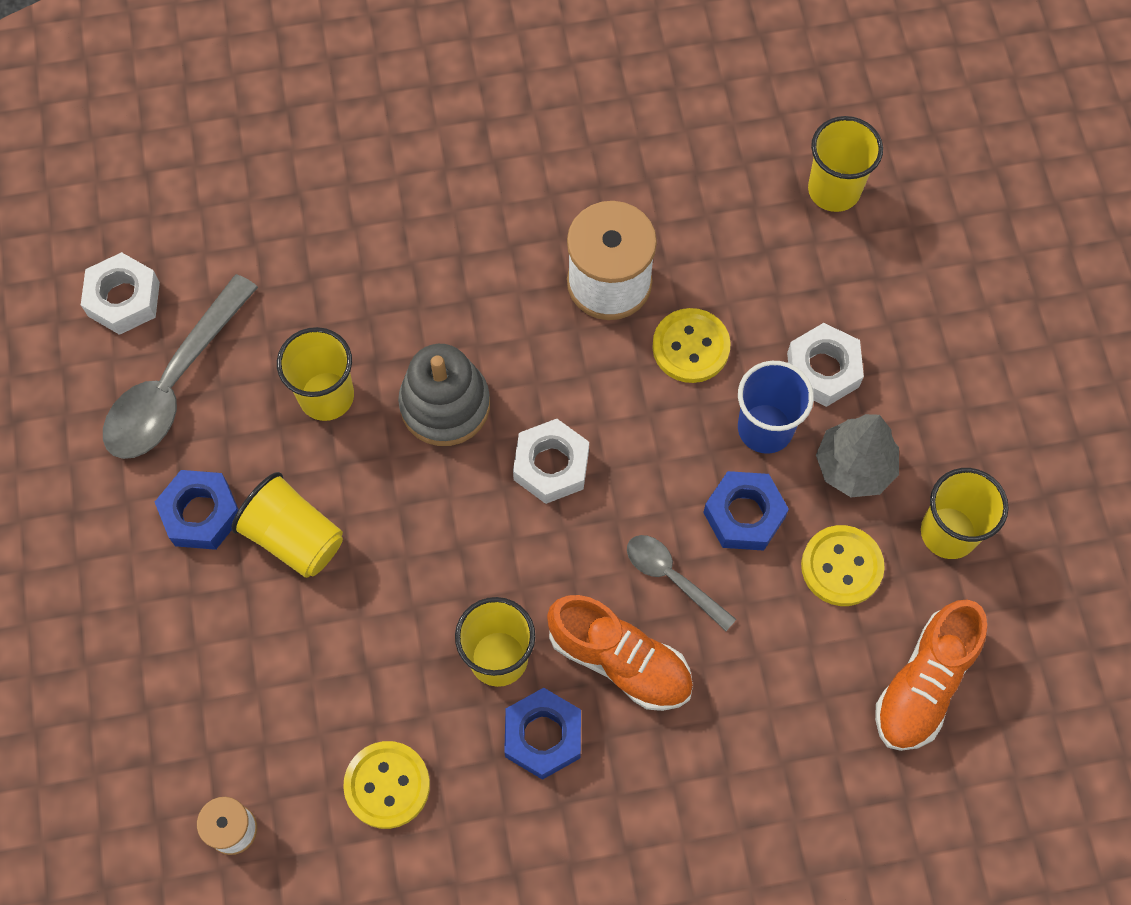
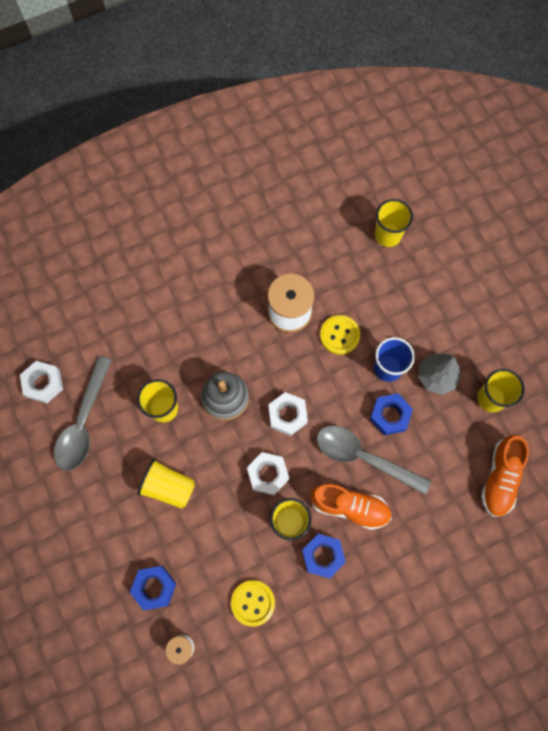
camera: 15 degrees left, 5 degrees up
(201, 514) = (117, 487): blue nut -> blue nut (154, 587)
(672, 578) = (364, 457): grey spoon -> grey spoon, size x1.79
(823, 370) = (408, 330): white nut -> white nut (268, 474)
(841, 566) = (444, 429): yellow button -> none

